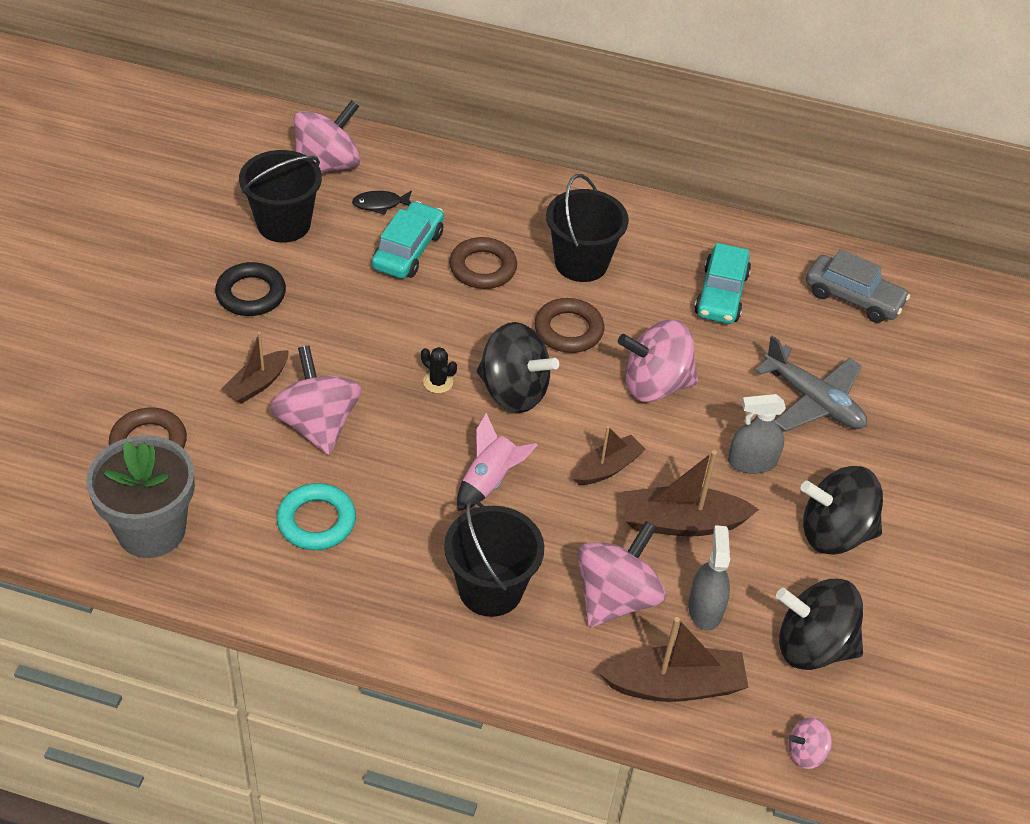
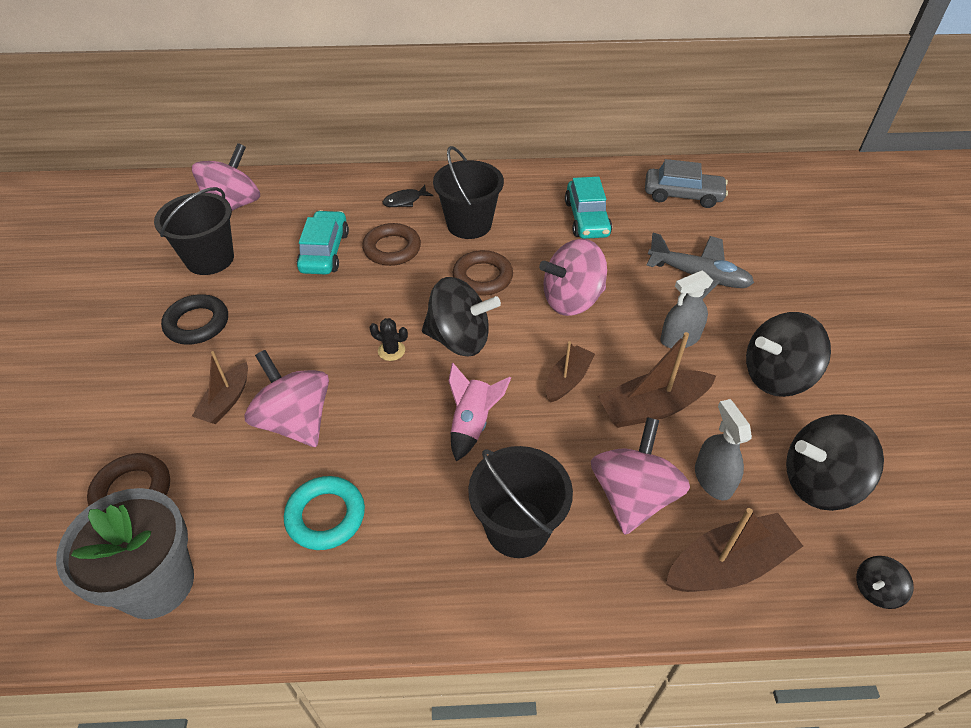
camera: 15 degrees left, 0 degrees up
(380, 204) = (288, 223): black fish -> black fish (405, 201)
(806, 753) = (875, 590): pink spinning top -> black spinning top

